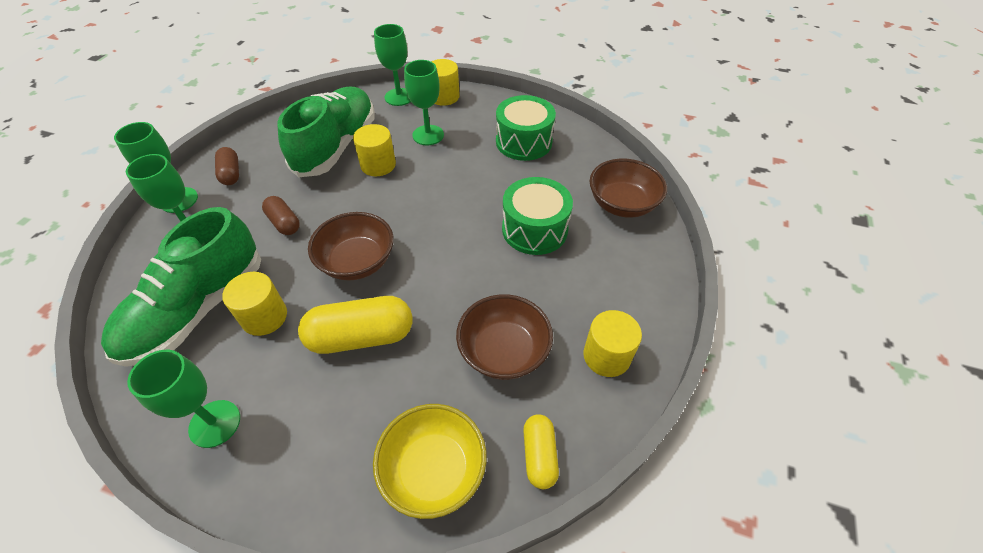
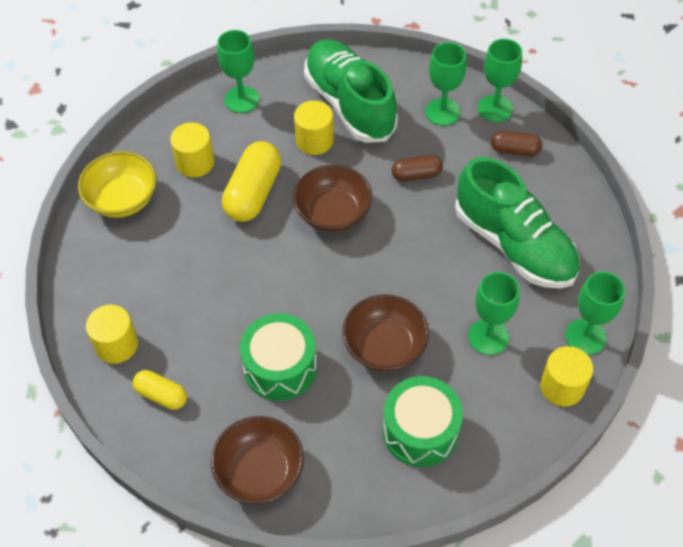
camera: 120 degrees right, 5 degrees up
(378, 165) = (460, 271): yellow cylinder -> yellow cylinder (195, 162)
(503, 351) = (173, 277): brown bowl -> brown bowl (384, 346)
(539, 455) = (84, 260): yellow capsule -> yellow capsule (161, 395)

